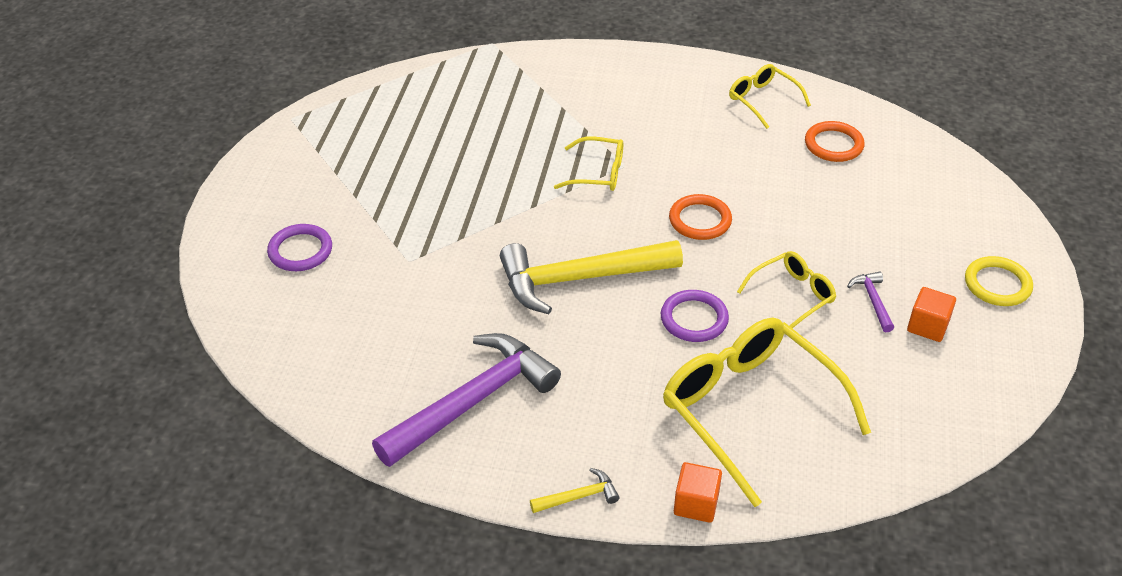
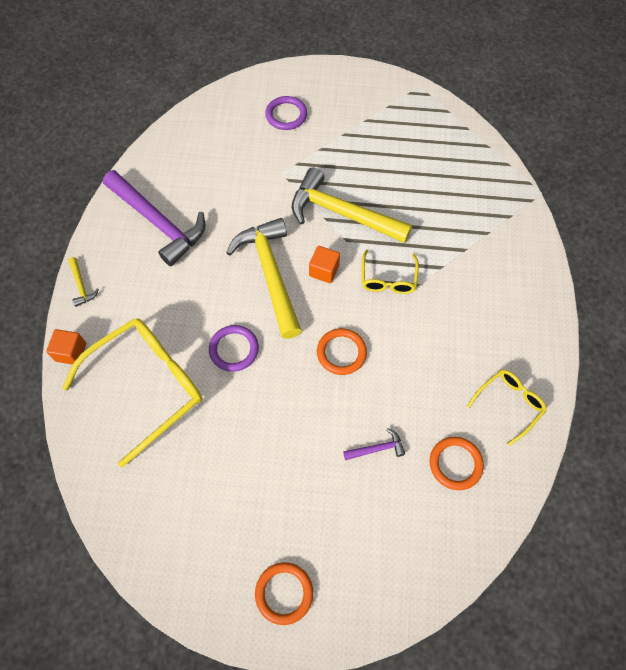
camera: 85 degrees right, 20 degrees up
(491, 205) = (342, 213): none -> yellow hammer
(792, 296) = (261, 419): yellow glasses -> none
(873, 301) = (259, 482): purple hammer -> purple hammer (377, 448)
(927, 326) = (232, 524): orange cube -> orange cube (324, 270)
(997, 284) = (284, 593): yellow ring -> orange ring

